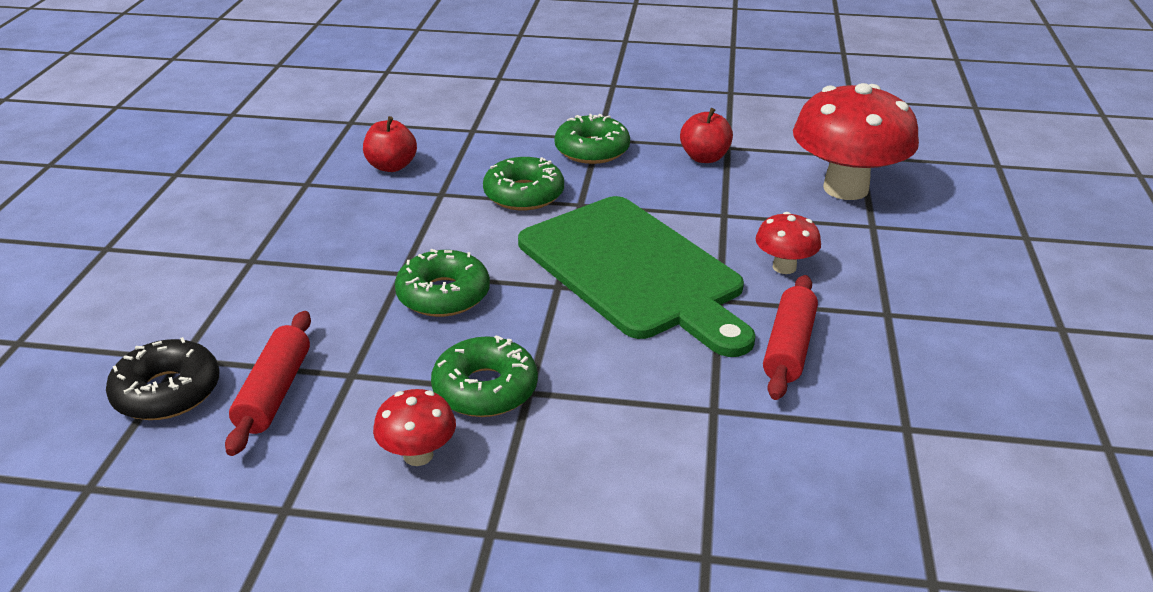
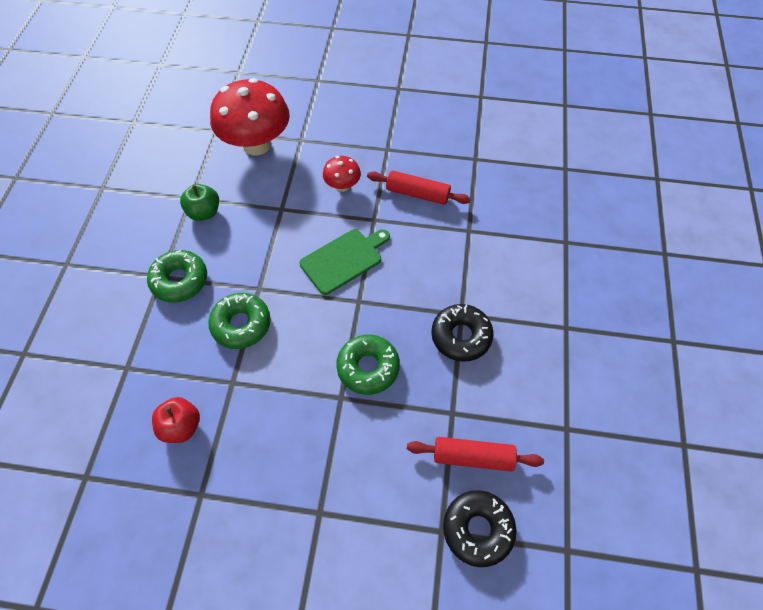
camera: 90 degrees left, 25 degrees up
(418, 455) = (518, 366): red mushroom -> none
(485, 389) = (461, 336): green donut -> black donut
(634, 271) = (344, 259): green cutting board -> green cutting board, size x0.54
(704, 158) = (204, 212): red apple -> green apple

